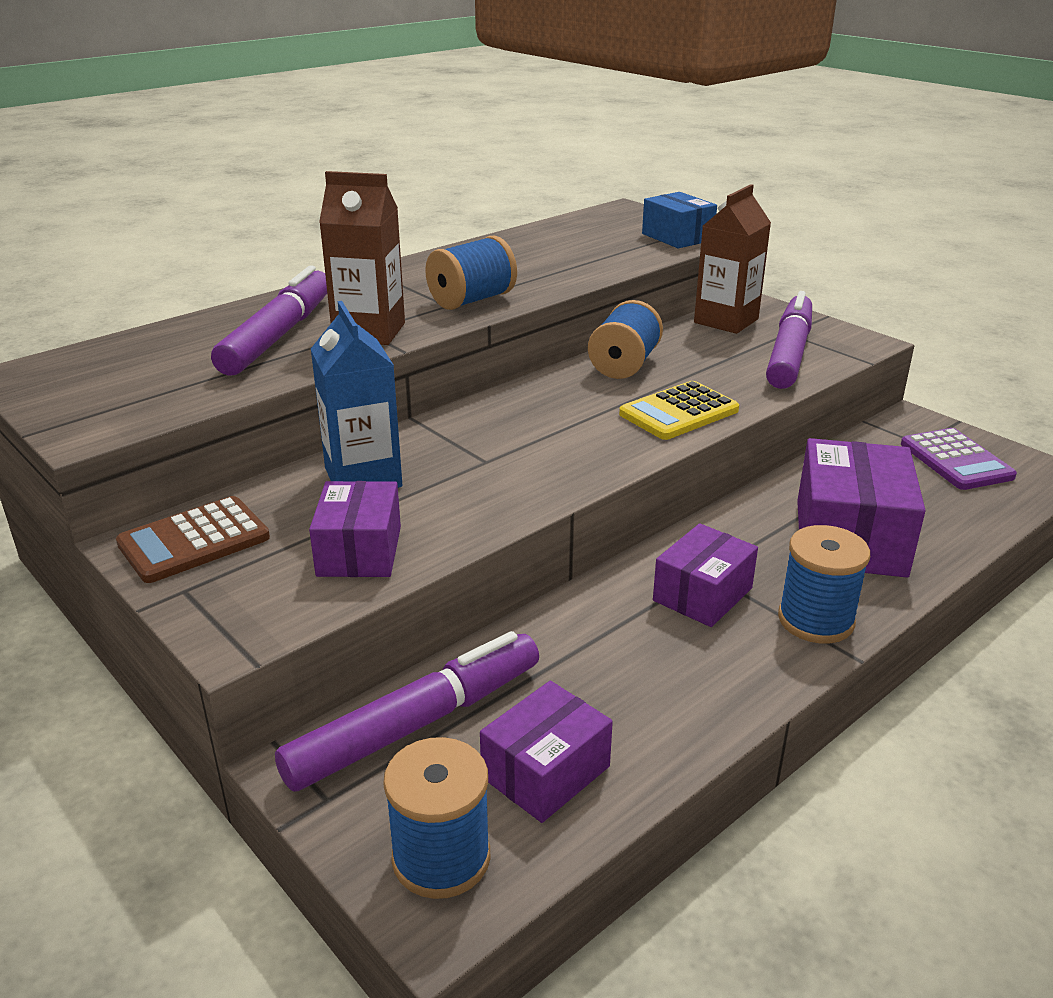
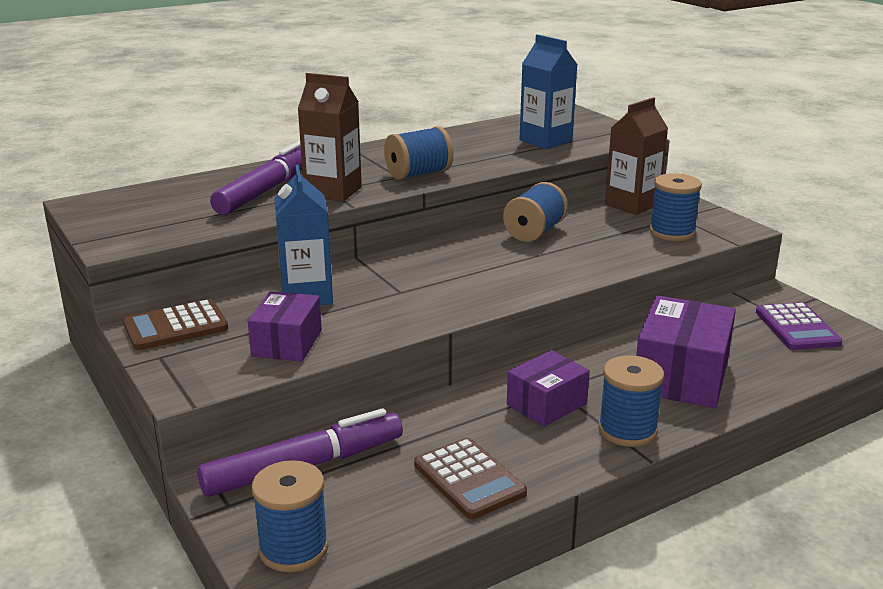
camera: 10 degrees right, 5 degrees down
(545, 772) = (384, 506): purple box -> none
(612, 247) = (545, 141): none -> blue carton
(643, 716) = (469, 479): none -> brown calculator
(677, 237) = (602, 136): blue box -> none
(678, 412) = (562, 269): yellow calculator -> none
(789, 353) = (672, 232): purple marker -> blue spool

